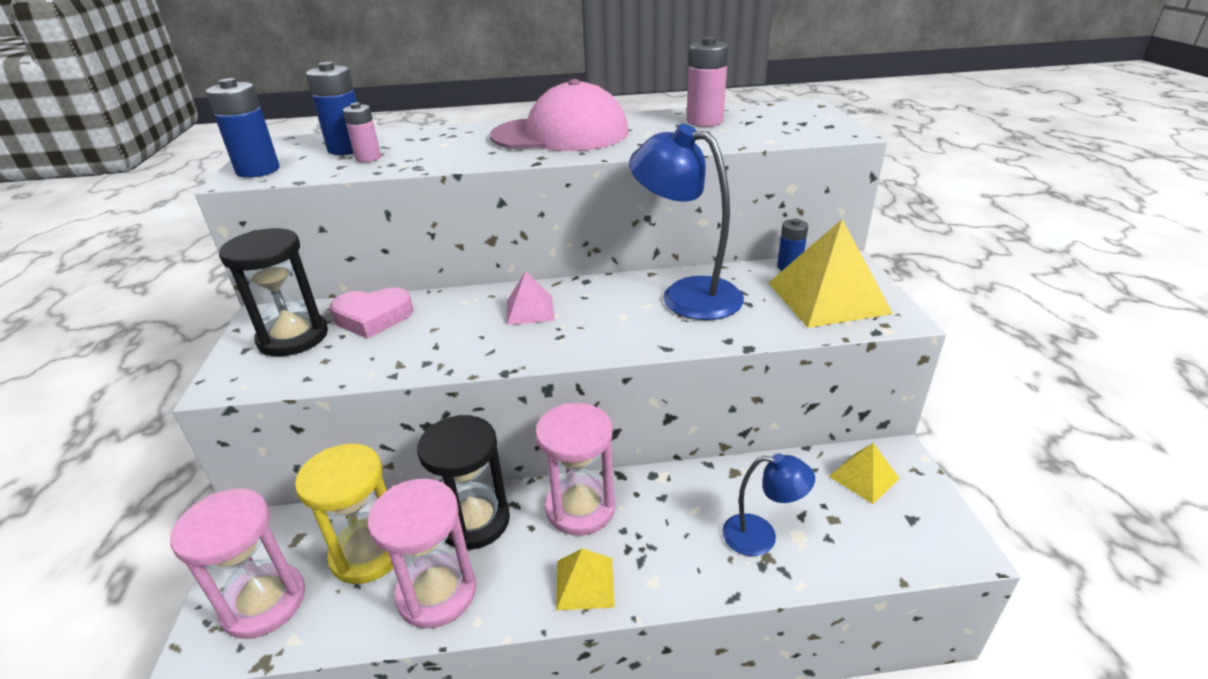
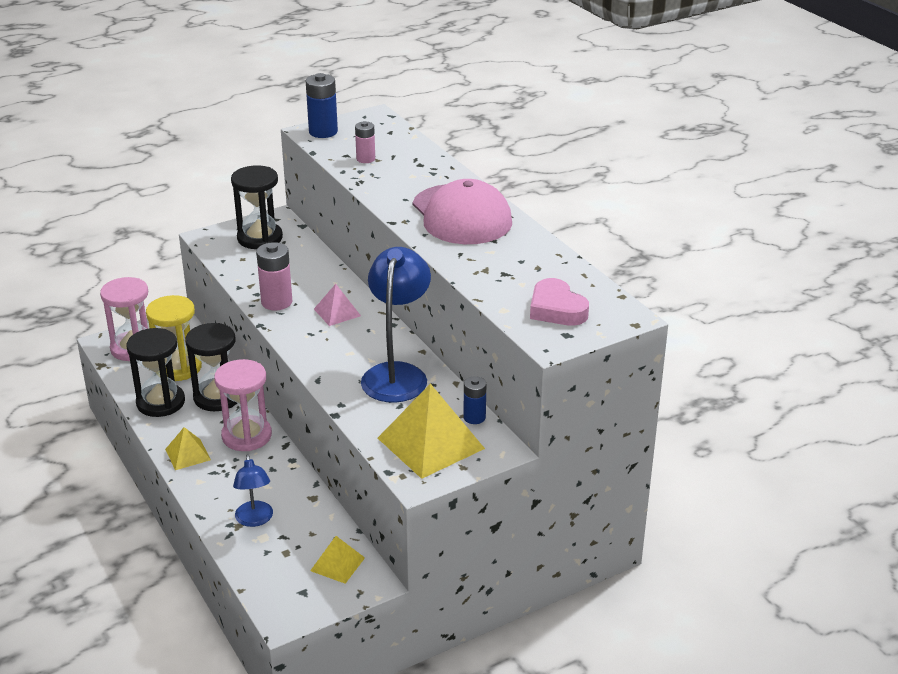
camera: 65 degrees right, 0 degrees up
(347, 149) = (379, 145): blue battery -> none
(373, 318) = (296, 256): pink heart -> pink heart (556, 309)
(437, 593) = (161, 402): pink hourglass -> black hourglass
(704, 121) = (539, 271): pink battery -> pink battery (276, 302)

